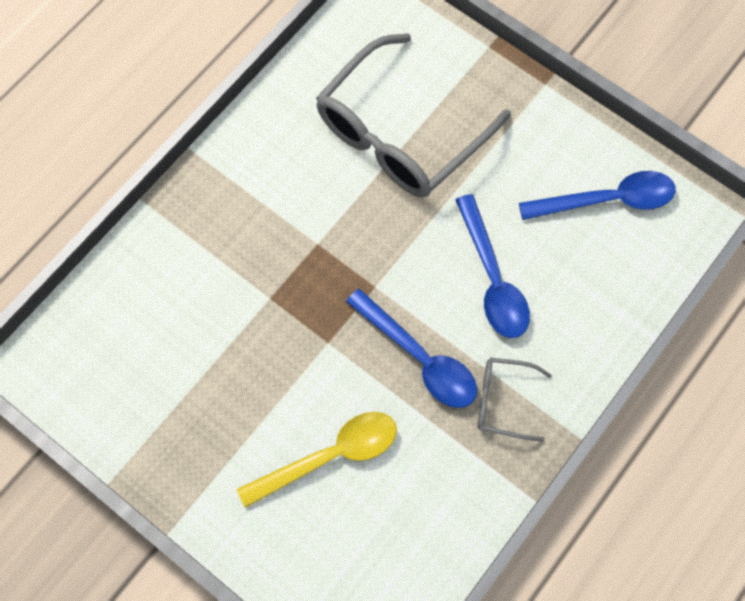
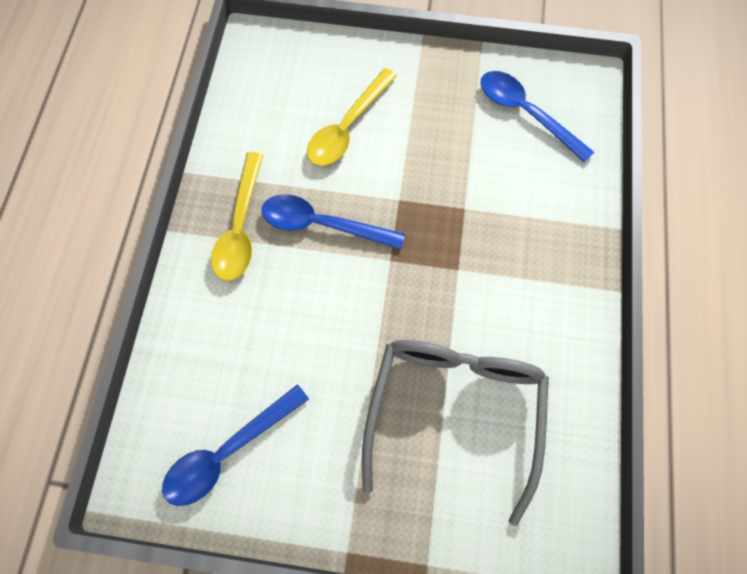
camera: 150 degrees right, 0 degrees up
(492, 278) = (297, 318): blue spoon -> blue spoon (526, 113)
(503, 401) = (240, 227): grey glasses -> yellow spoon

